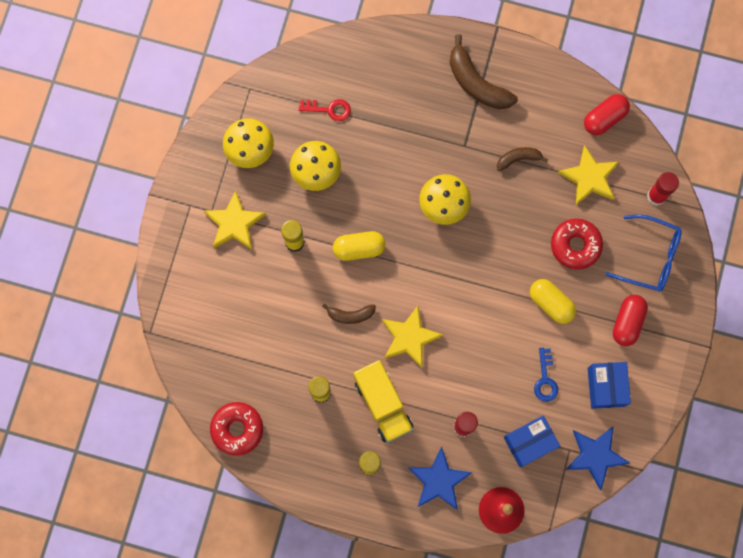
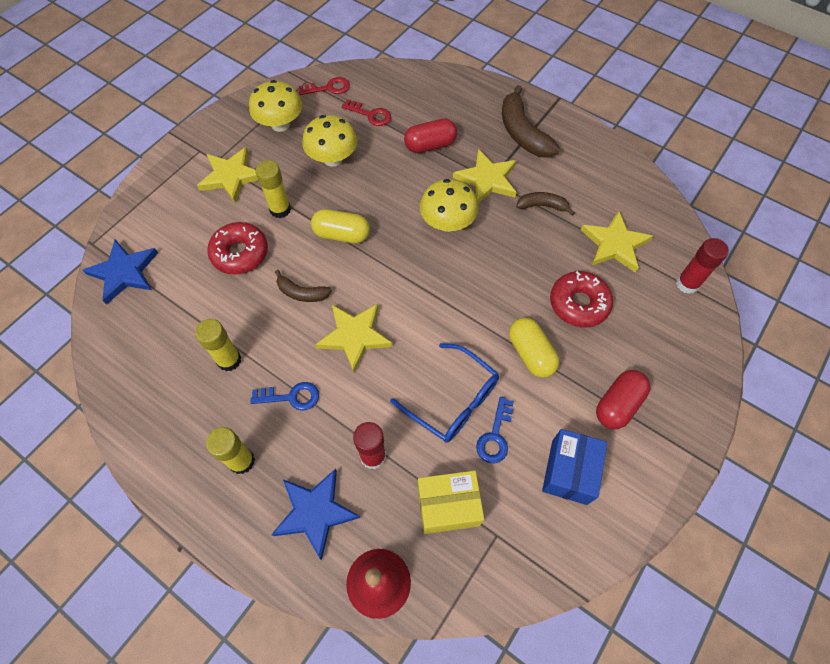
camera: 20 degrees right, 15 degrees down
(237, 429) = (118, 366): red donut -> red donut (240, 253)
(275, 90) = (329, 88): none -> red key
(383, 404) = (291, 397): yellow truck -> blue key
(462, 147) = (487, 179): none -> yellow star
(529, 442) = (448, 506): blue box -> yellow box
(595, 456) = (529, 556): blue star -> blue star (124, 272)
(604, 118) = (646, 197): red capsule -> red capsule (430, 145)
(650, 257) = (664, 343): blue glasses -> blue glasses (453, 400)

